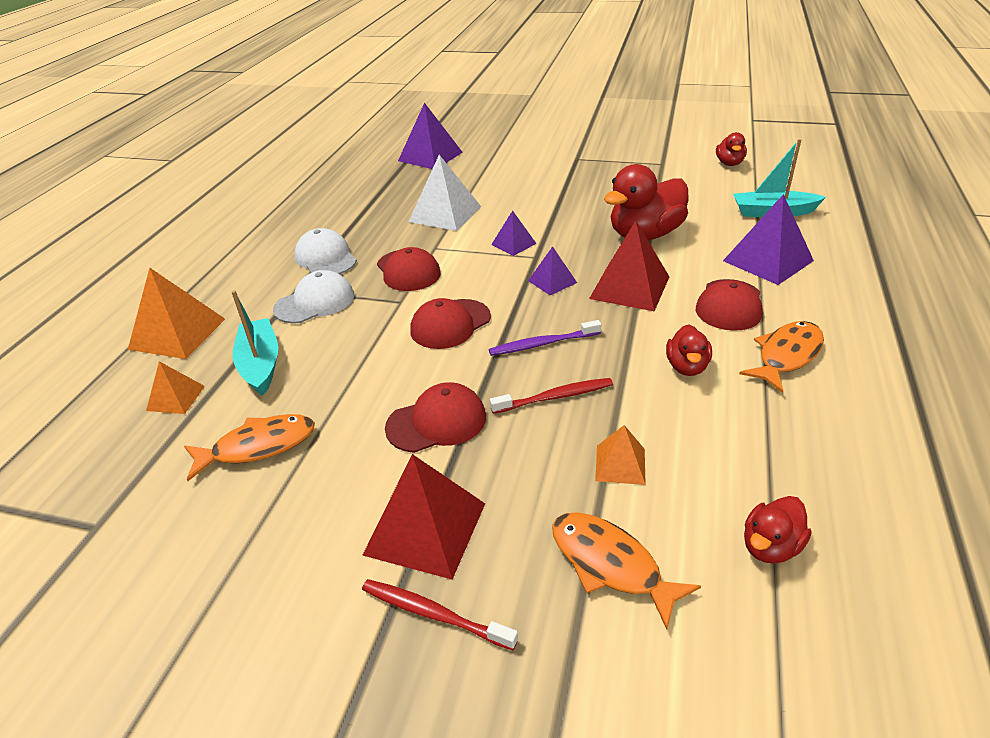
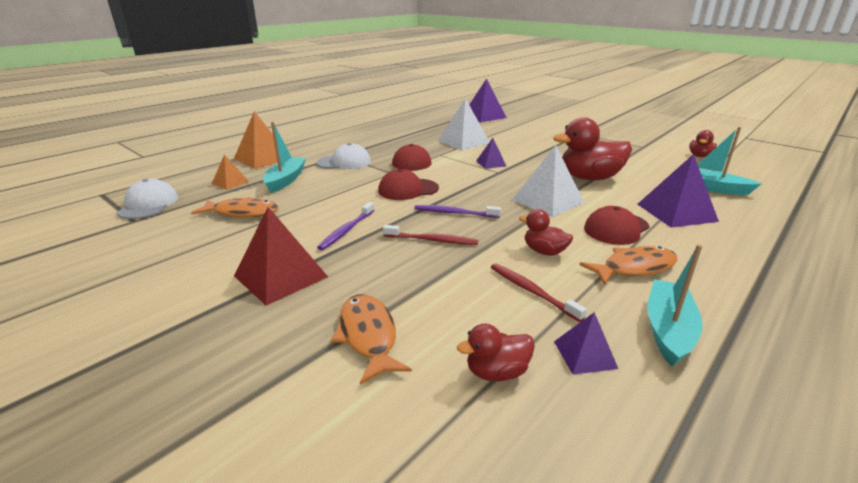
camera: 25 degrees right, 10 degrees down
(326, 258) = (372, 146): white cap -> white cap (148, 204)
(433, 614) = (236, 317): red toothbrush -> red toothbrush (531, 291)
(437, 422) = (346, 230): red cap -> purple toothbrush
(552, 281) = (496, 186): purple pyramid -> purple pyramid (585, 354)
(620, 464) = (436, 287): orange pyramid -> none
(630, 287) = (548, 201): red pyramid -> white pyramid
(686, 367) = (544, 251): red duck -> red duck turned 90 degrees clockwise
(869, 424) = (668, 329): none -> turquoise boat

